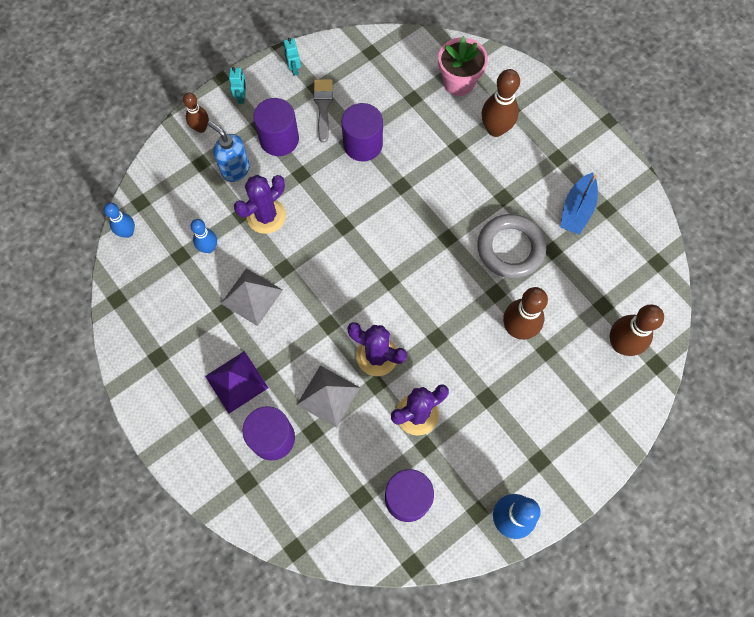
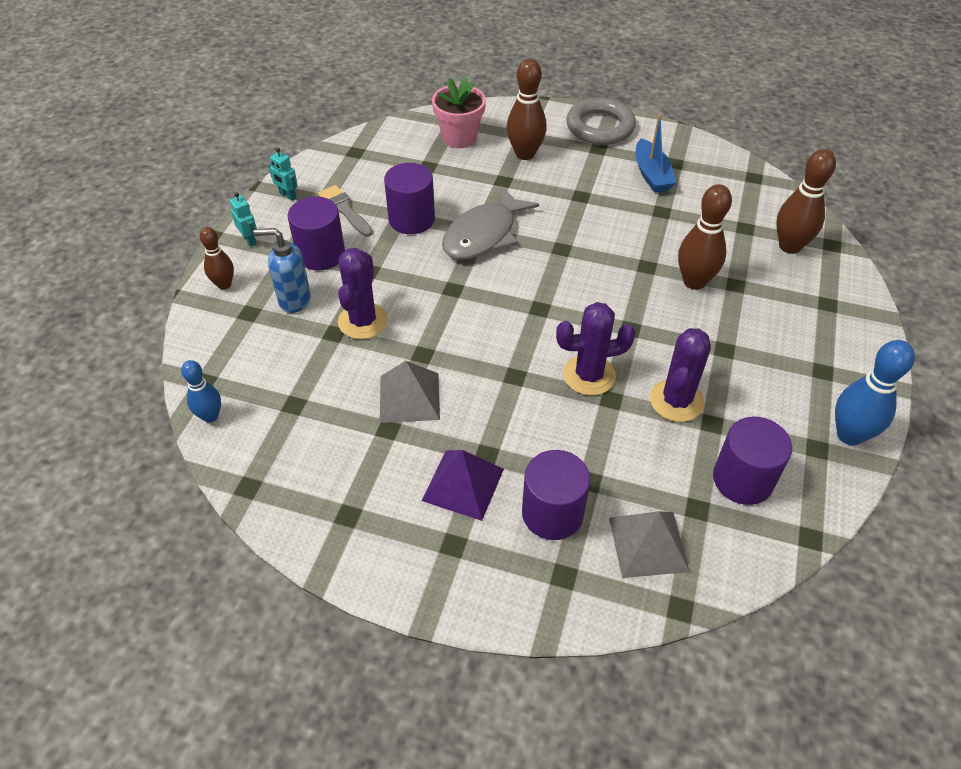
camera: 35 degrees left, 20 degrees down
(209, 248) = (322, 380): blue bowling pin -> none
(328, 396) = (574, 438): grey pyramid -> grey pyramid (648, 544)
(402, 190) = (484, 234): none -> grey fish
(510, 248) = (625, 228): grey ring -> grey ring (600, 127)

